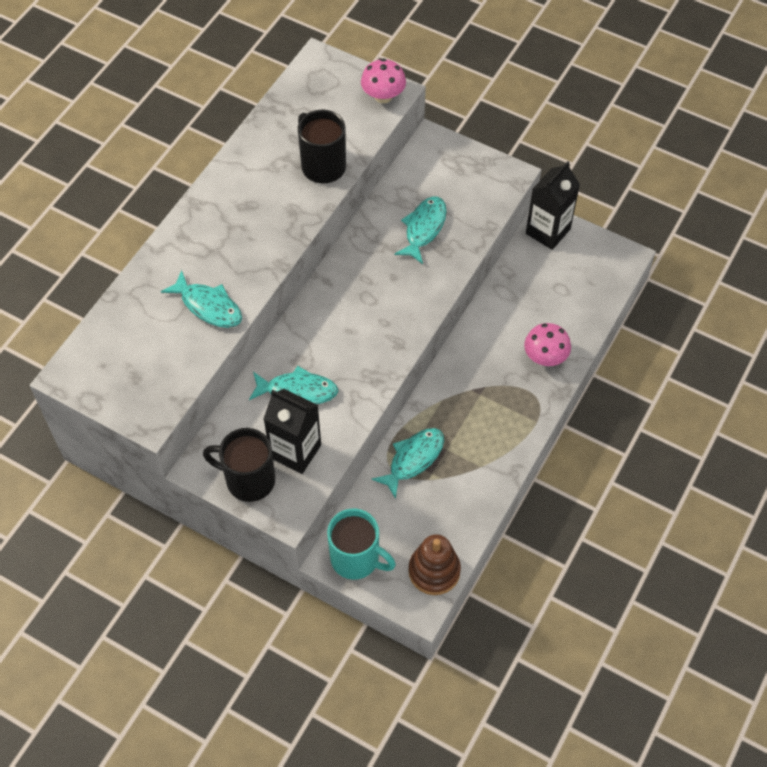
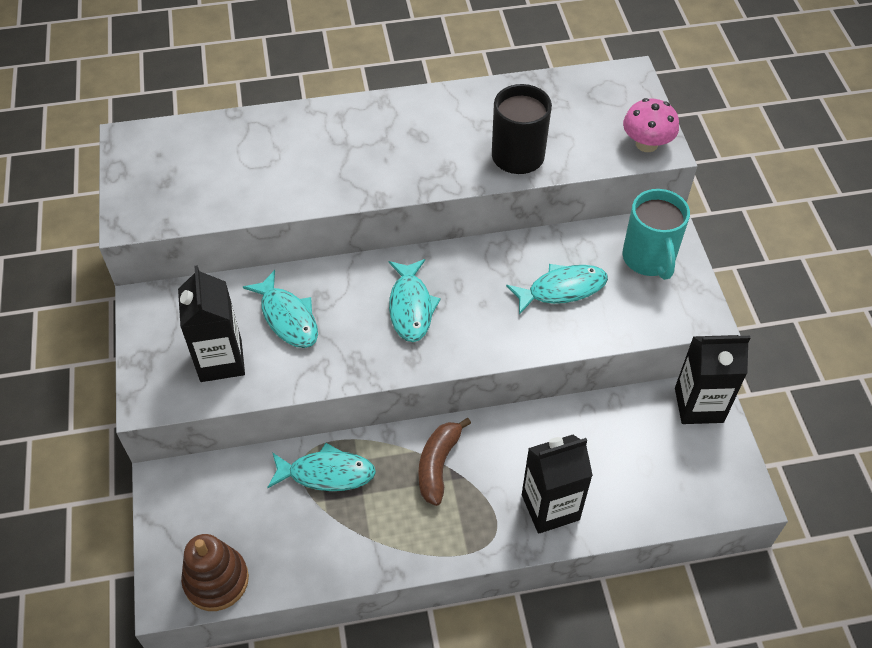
camera: 50 degrees right, 5 degrees down
(208, 306) = (284, 180): turquoise fish -> turquoise fish (411, 307)
(248, 480) = (161, 346): black mug -> none
(356, 559) = (178, 502): turquoise mug -> turquoise mug (649, 259)
(463, 394) = (438, 464): none -> brown banana
(545, 357) = (550, 507): pink mushroom -> black carton

